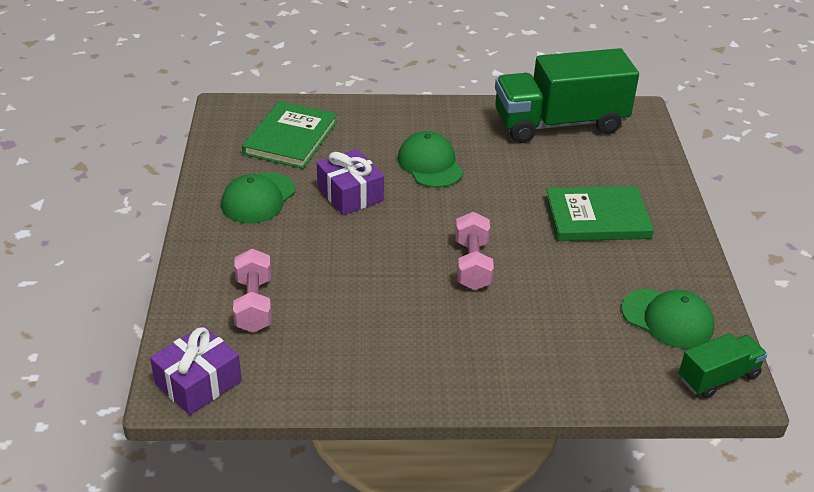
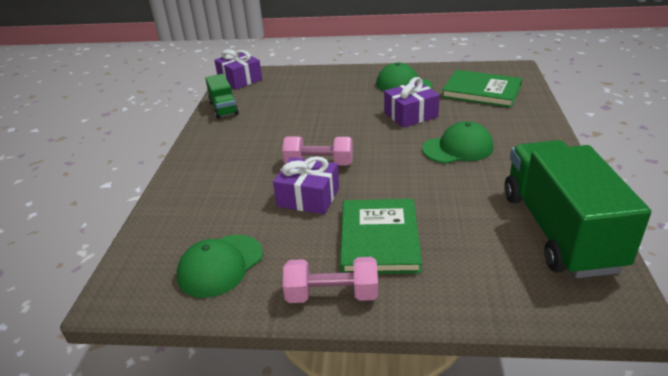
camera: 100 degrees right, 5 degrees down
(253, 304) = (296, 89): pink dumbbell -> pink dumbbell (332, 294)
(541, 268) = (308, 197): none -> purple gift
(718, 377) = (134, 286): green truck -> green truck (223, 108)

